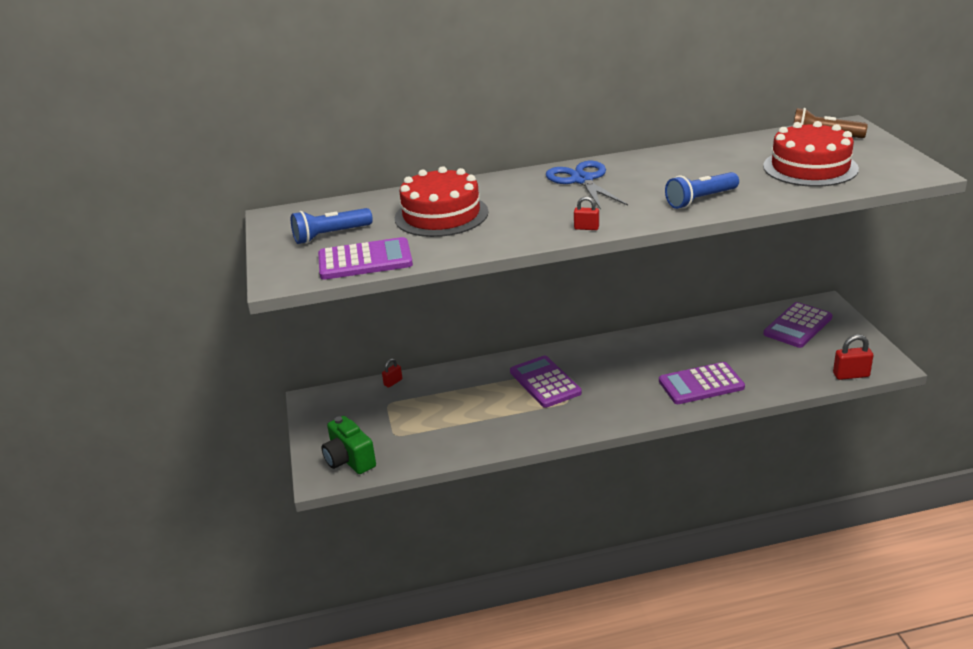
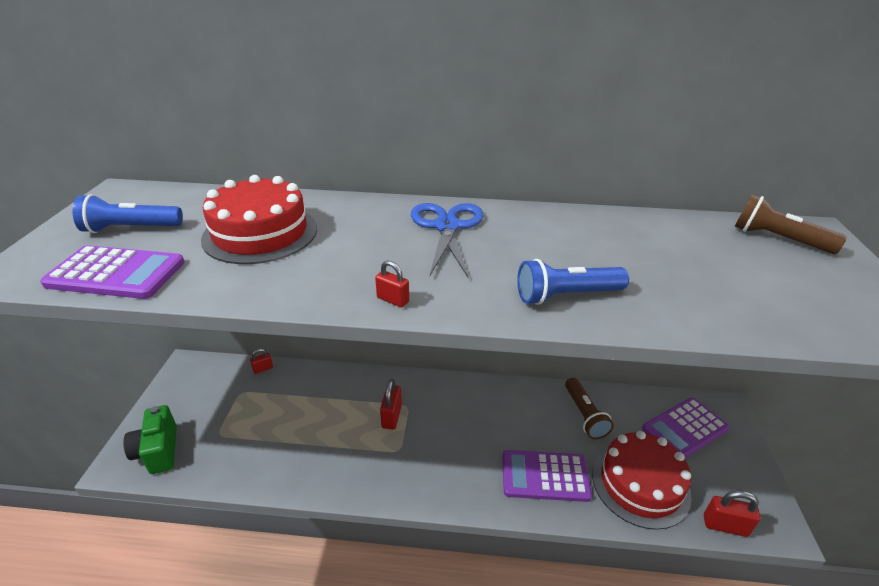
camera: 15 degrees right, 5 degrees up
(545, 382) = (391, 416): purple calculator -> red padlock
(712, 338) = (584, 415): none -> brown flashlight
(810, 167) = (742, 282): red cake -> red cake (640, 484)

